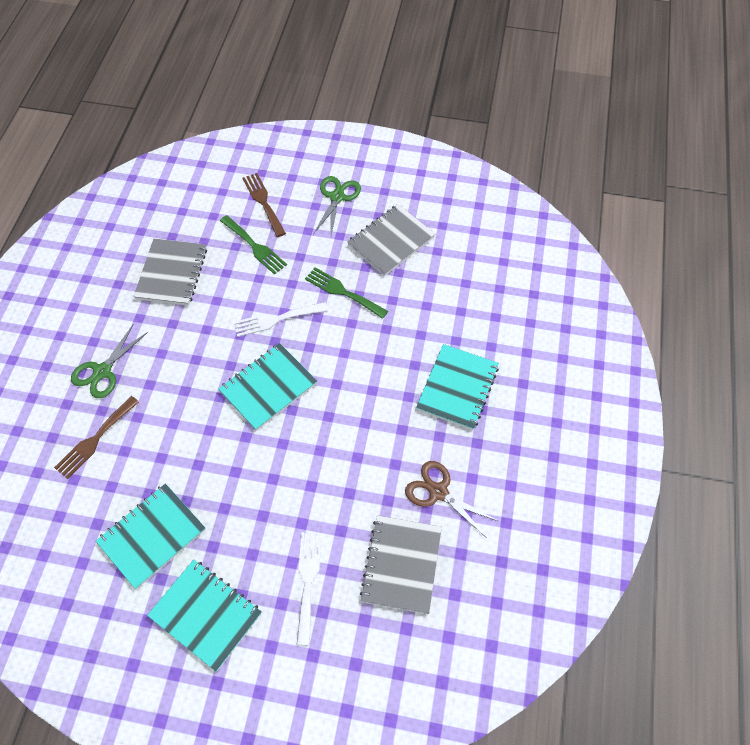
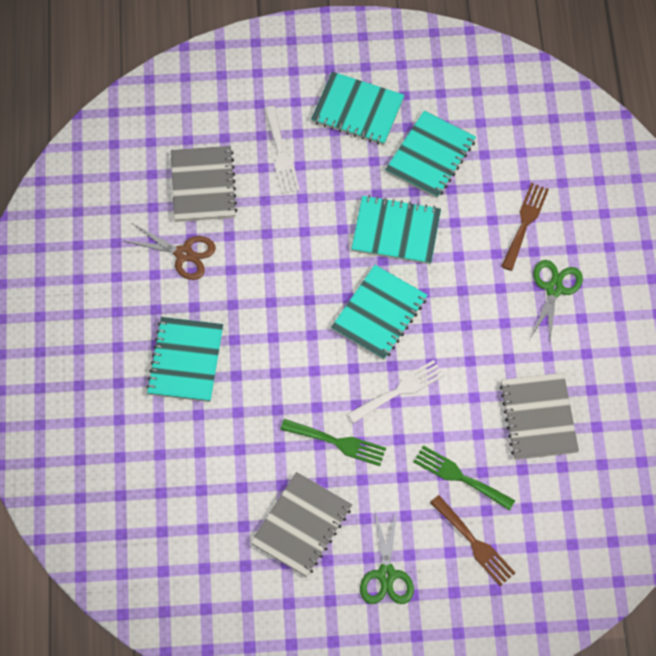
camera: 165 degrees right, 5 degrees up
(221, 462) = (396, 231): none -> turquoise notebook

